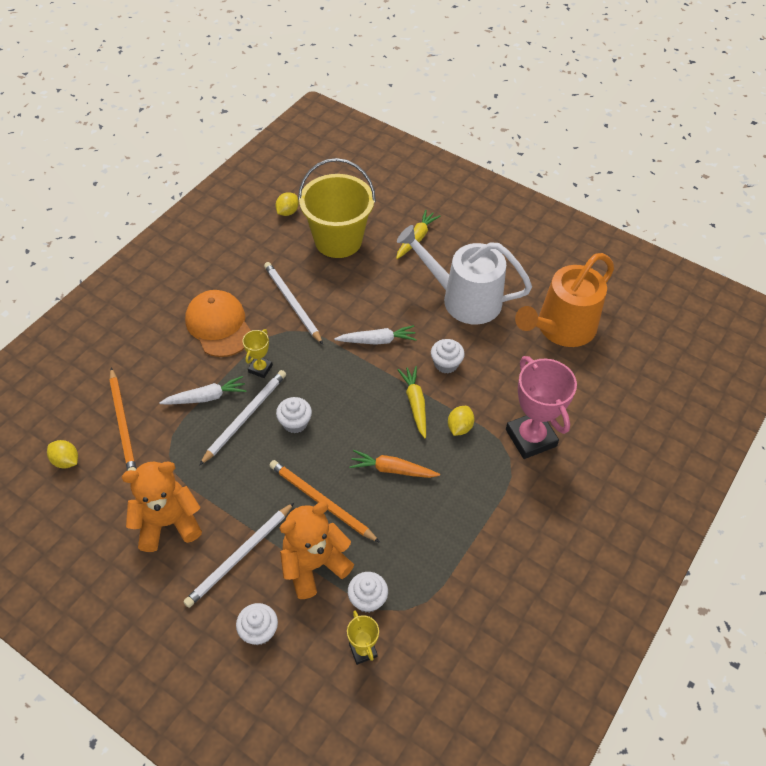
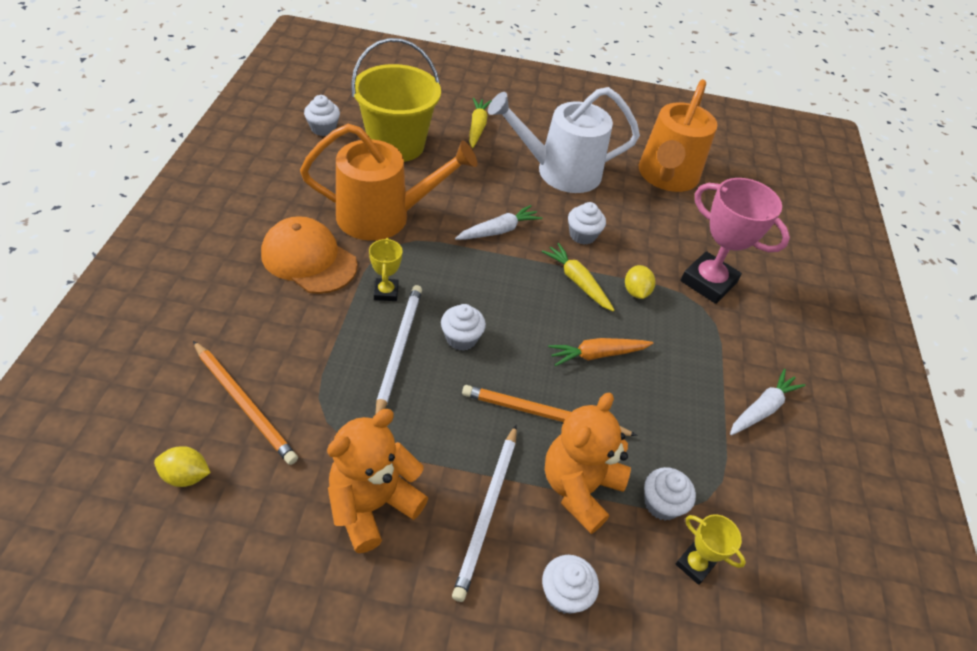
camera: 30 degrees left, 5 degrees down
(206, 397) = (338, 341): white carrot -> white carrot (762, 409)
(287, 212) = (323, 128): yellow lemon -> white cupcake
(292, 303) = (383, 216): white pencil -> orange watering can

